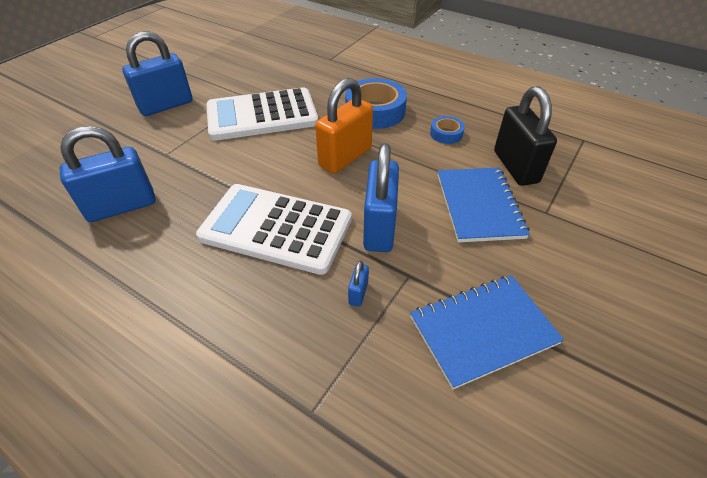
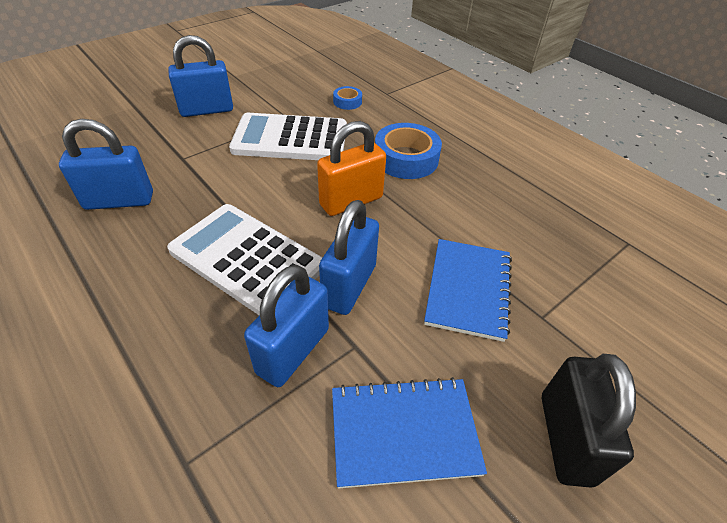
camera: 15 degrees right, 0 degrees up
(358, 293) = (293, 351): blue padlock -> blue padlock, size x2.40
(446, 134) = (470, 200): blue tape -> blue tape (347, 102)
(515, 167) = (531, 256): black padlock -> black padlock (565, 438)

